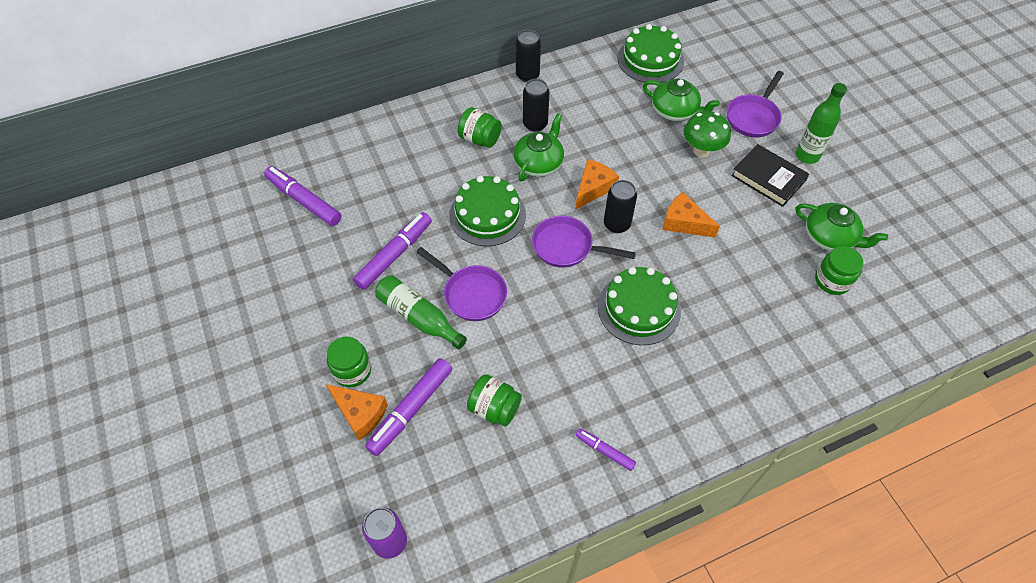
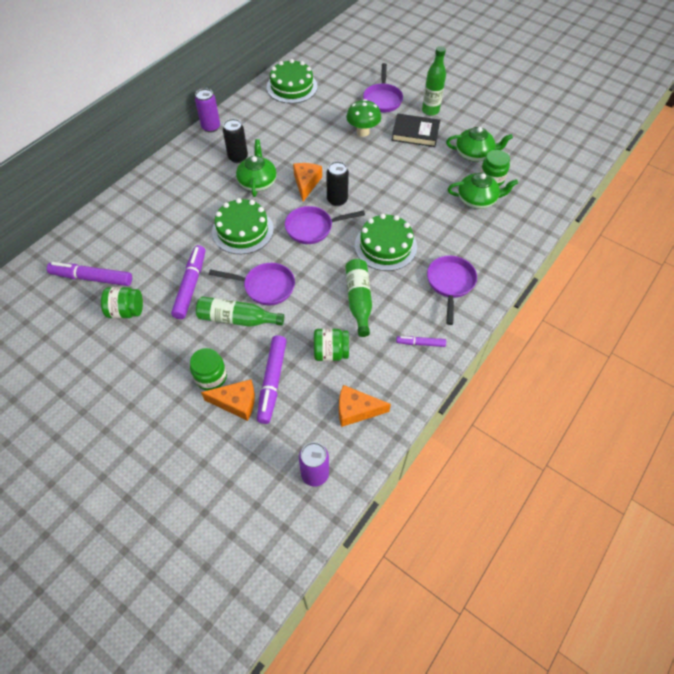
camera: 30 degrees left, 0 degrees up
(480, 139) = (203, 182): green jar -> green jar (126, 311)
(527, 75) = (211, 127): black can -> purple can
(565, 361) = (358, 300): none -> green bottle
(675, 111) = (329, 114): green teapot -> green teapot (477, 200)
(684, 223) = (380, 181): orange cheese -> orange cheese (356, 410)
(689, 394) = (450, 284): none -> purple pan

